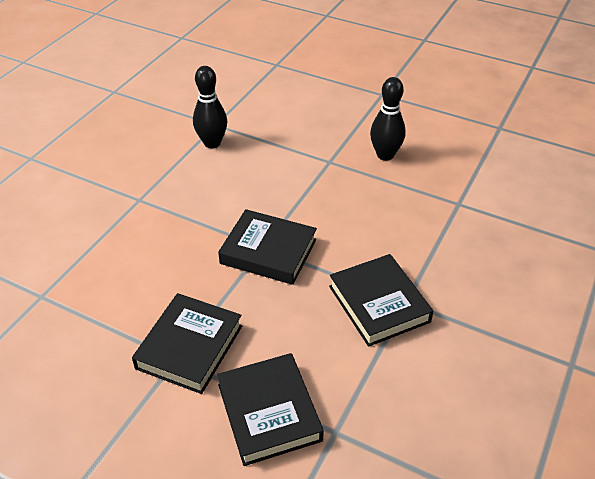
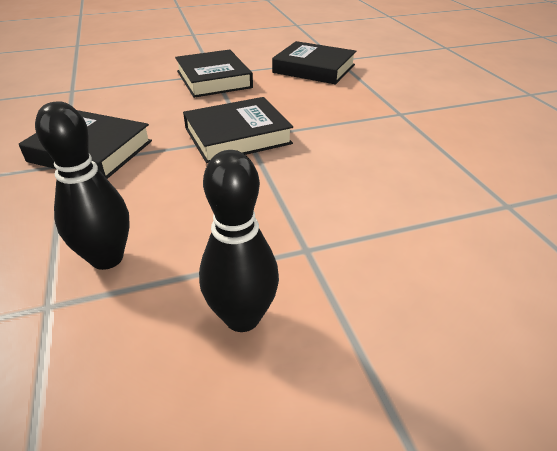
camera: 135 degrees right, 5 degrees down
(212, 143) = (460, 184): black bowling pin -> black bowling pin (107, 258)
(269, 412) = (125, 81): black book -> black book (314, 69)

